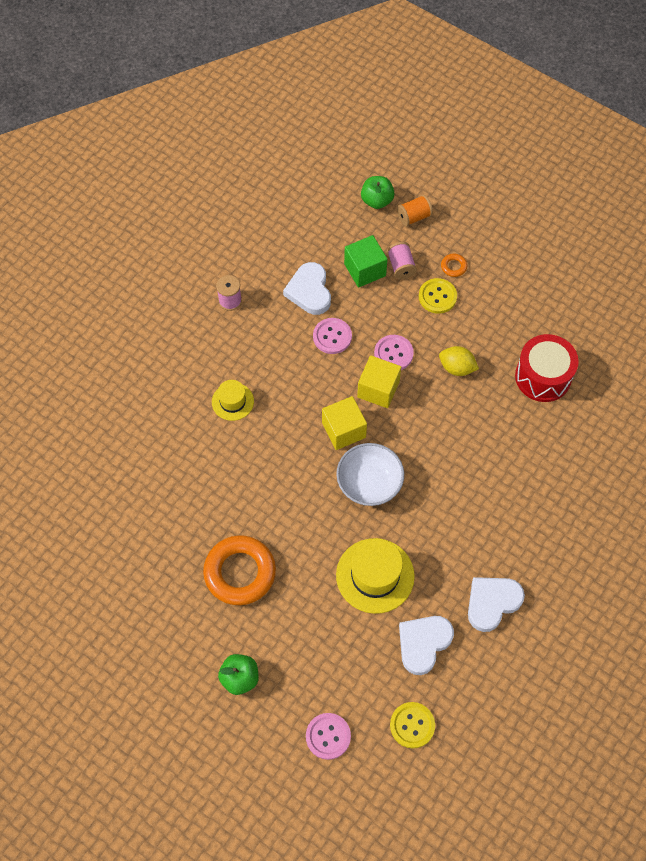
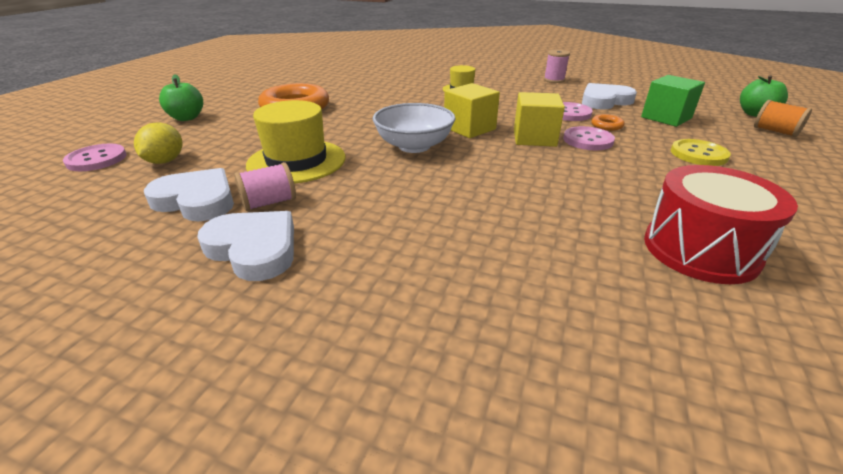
camera: 75 degrees right, 30 degrees down
(401, 266) = (701, 132): pink spool -> pink spool (269, 203)
(412, 725) = (75, 206): yellow button -> none
(453, 267) = (757, 159): orange ring -> orange ring (606, 126)
(457, 368) = (618, 177): yellow lemon -> yellow lemon (165, 161)

